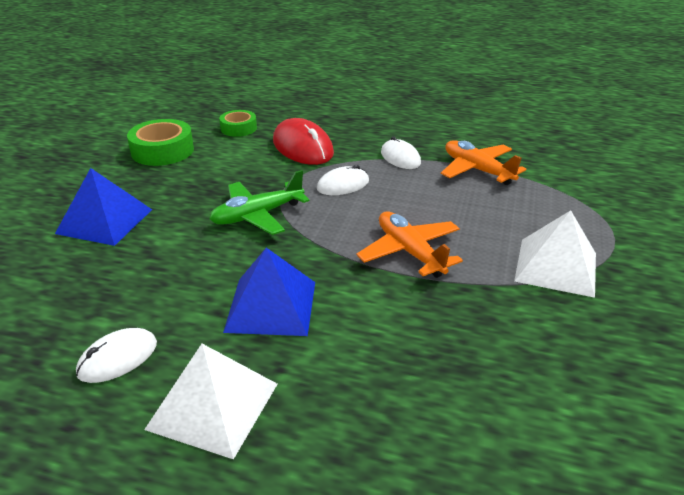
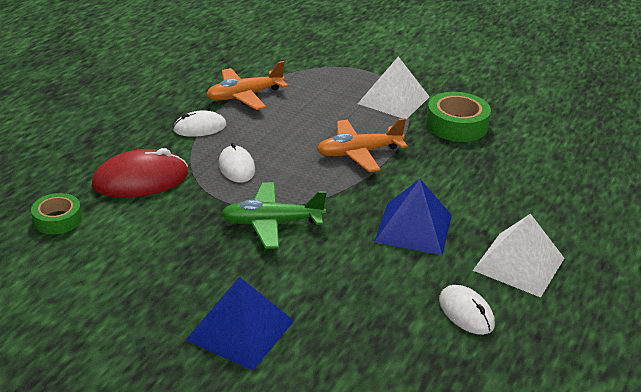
camera: 80 degrees left, 0 degrees up
(162, 151) = (82, 284): green tape -> green tape (456, 125)
(257, 215) = (272, 223): green plane -> green plane turned 105 degrees clockwise

